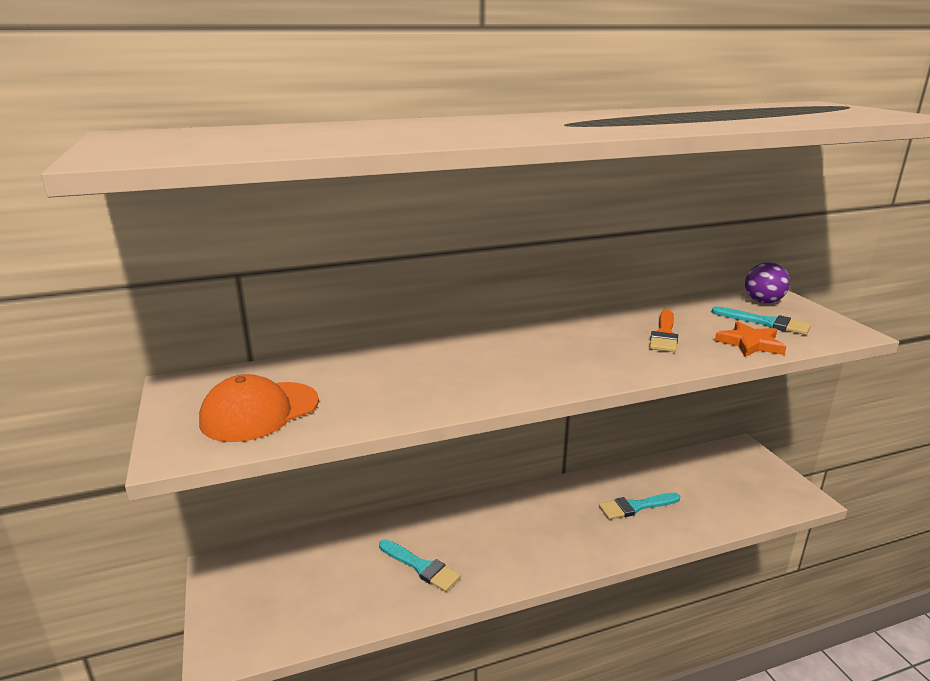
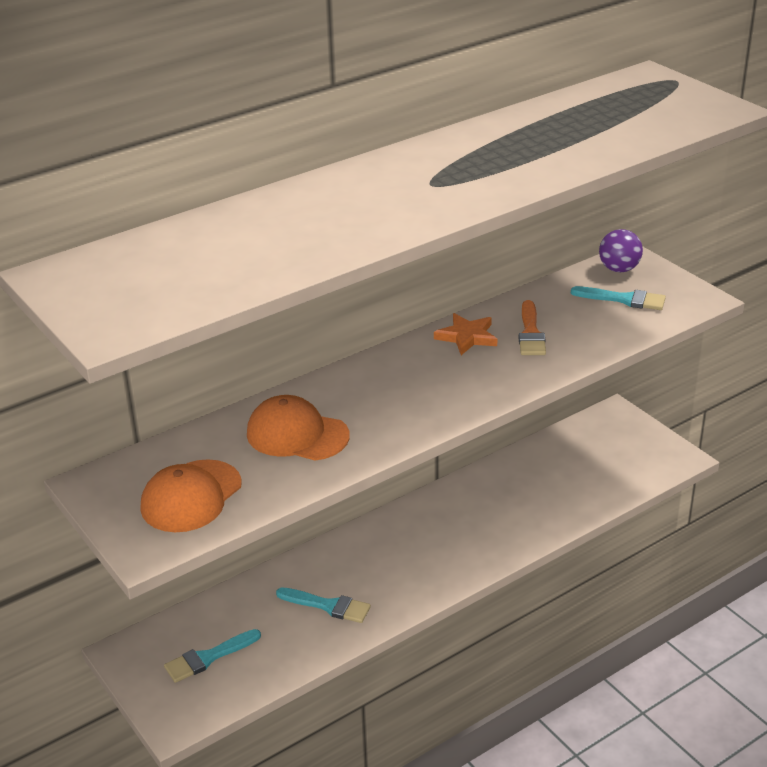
camera: 15 degrees left, 10 degrees up
(397, 378) = (297, 434): none -> orange cap
(635, 506) = (519, 501): turquoise brush -> turquoise brush (208, 658)
(750, 343) = (612, 330): orange star -> orange star (467, 337)

